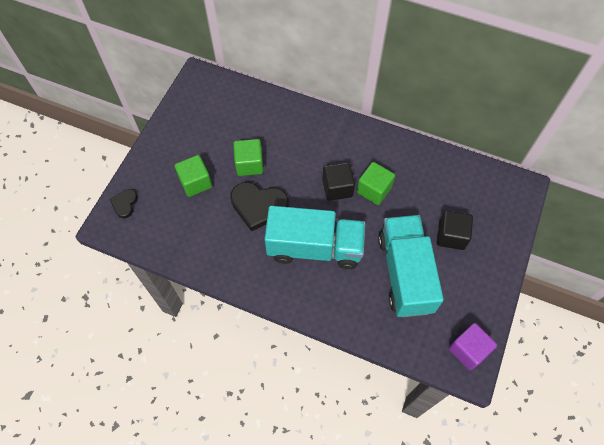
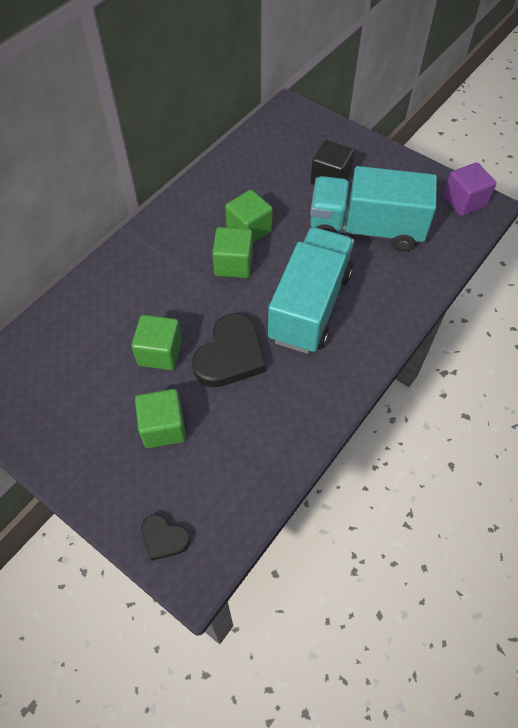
camera: 75 degrees left, 5 degrees down
(337, 188) = (233, 264): black cube -> green cube

